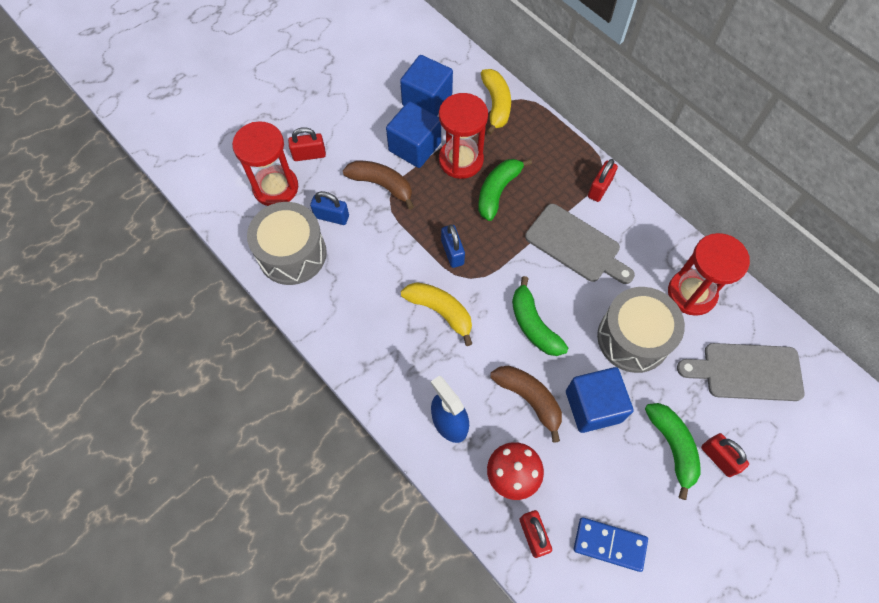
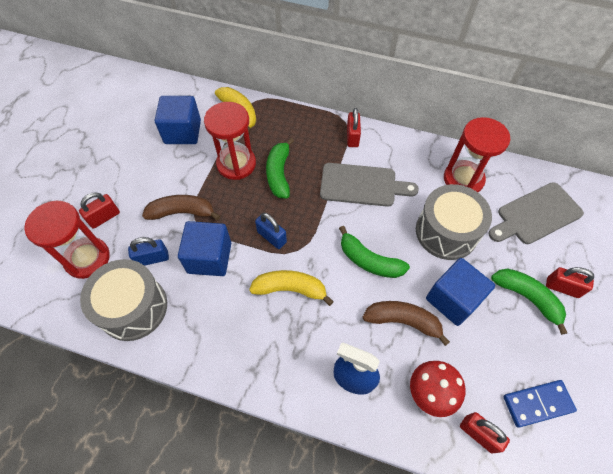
camera: 30 degrees left, 5 degrees down
(414, 147) = (193, 170): blue cube -> blue cube (209, 258)

